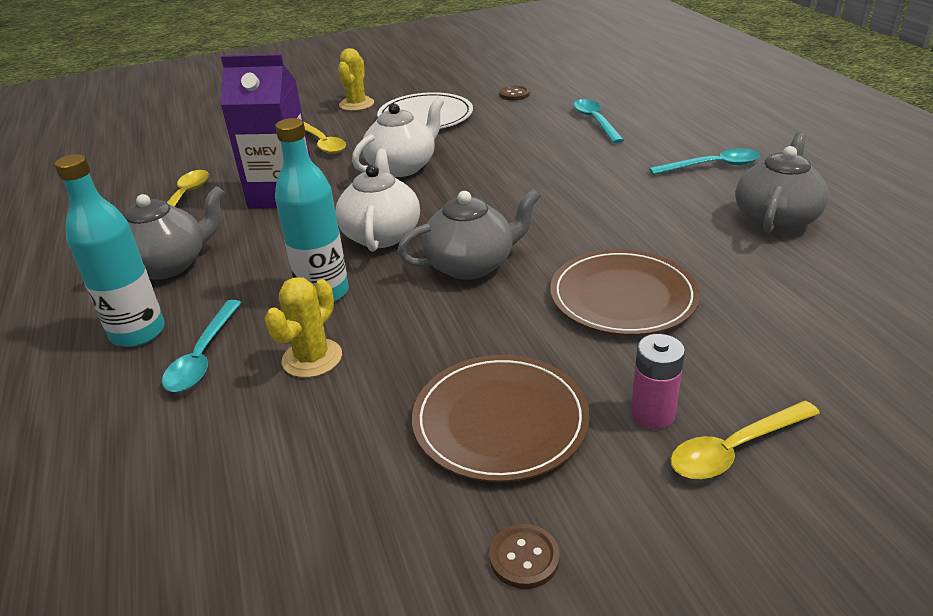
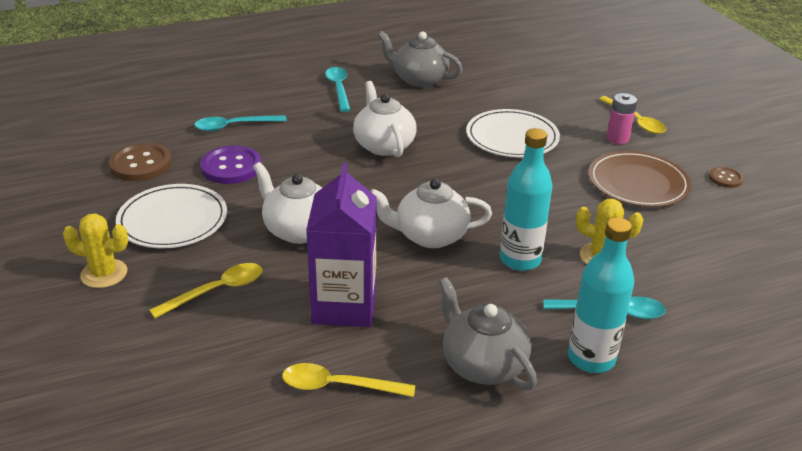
camera: 95 degrees left, 0 degrees up
(471, 265) = (477, 191): grey teapot -> none
(514, 94) = (141, 164): brown button -> brown button, size x1.83
(514, 128) = (231, 167): none -> purple button
(574, 201) = (383, 145): none -> white teapot
(623, 296) = (512, 137): brown plate -> white plate

